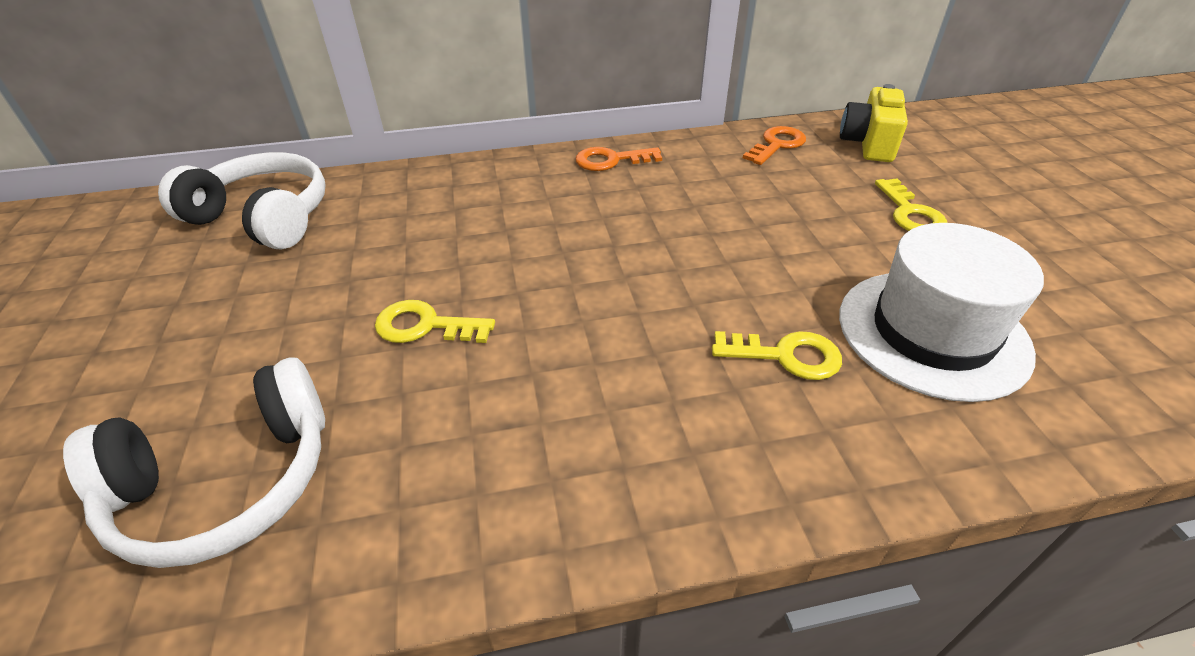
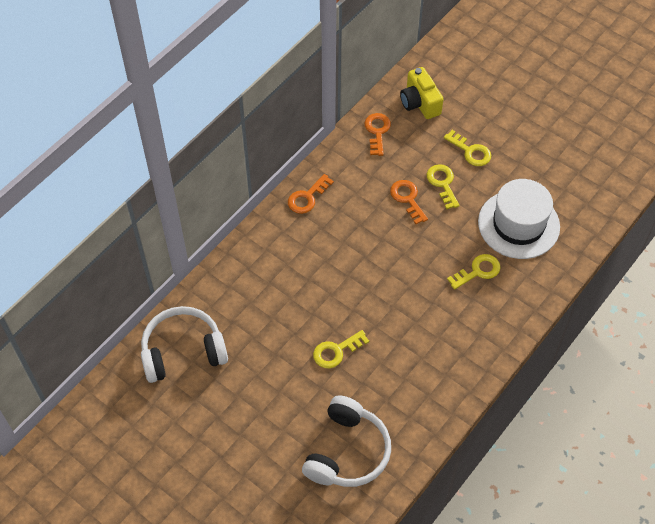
camera: 40 degrees left, 15 degrees up
(750, 217) = (407, 199): none -> orange key
(826, 225) = (442, 183): none -> yellow key

